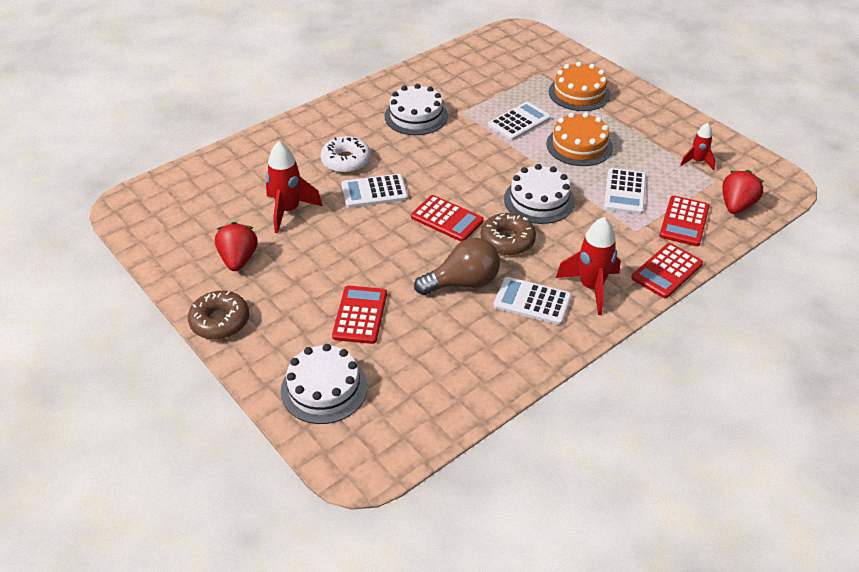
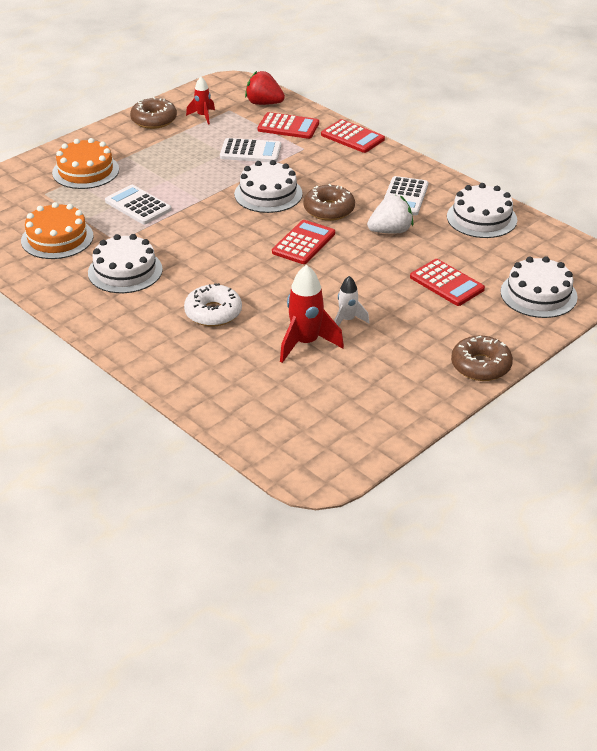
camera: 95 degrees left, 5 degrees down
(238, 259) = (390, 367): red strawberry -> none
(315, 238) = (347, 320): none -> white rocket
(360, 315) = (447, 283): red calculator -> red calculator turned 135 degrees counterclockwise
(374, 192) = (266, 289): white calculator -> none
(463, 283) = (390, 231): brown light bulb -> white strawberry
(484, 363) = (481, 218): none -> white cake
(579, 145) = (180, 172): orange cake -> orange cake (57, 238)
(591, 287) = (380, 170): red rocket -> none
(683, 130) = (154, 120): none -> brown donut

